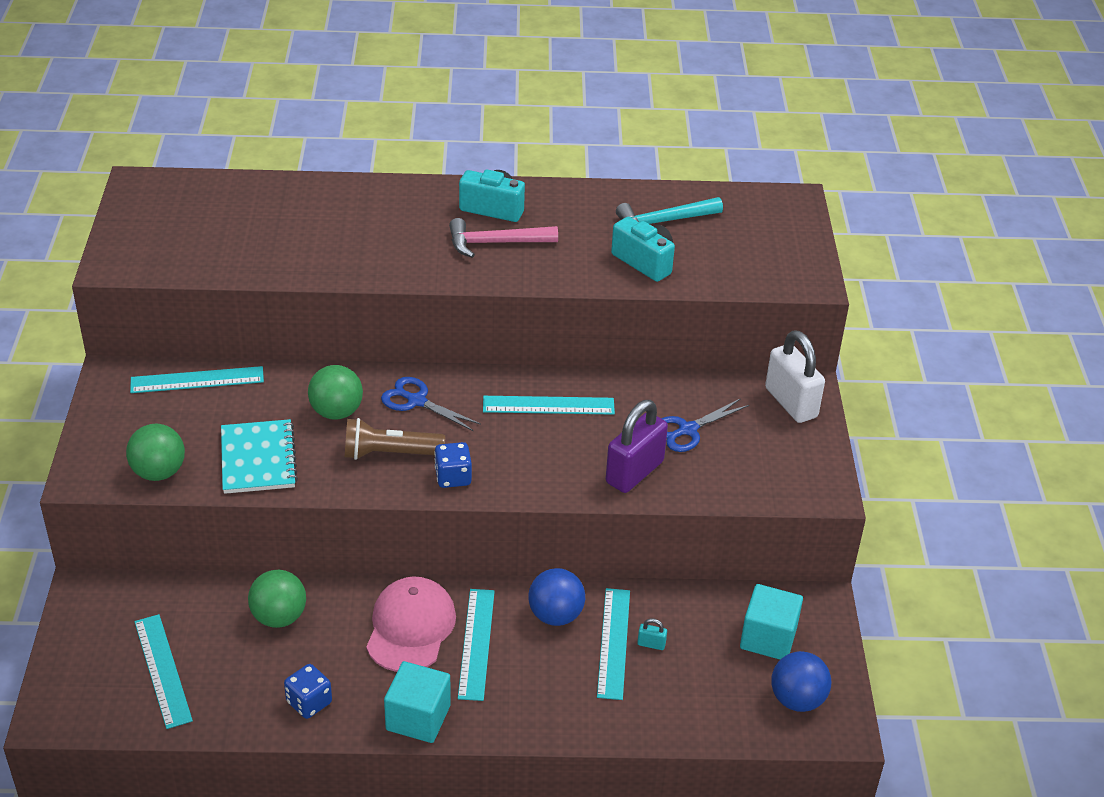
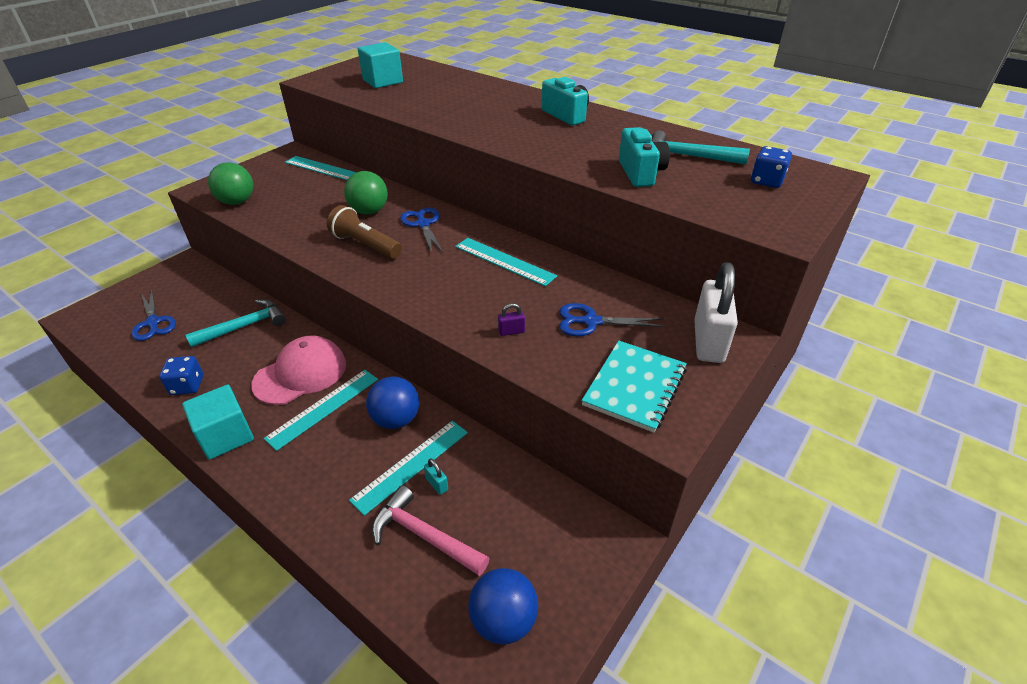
camera: 40 degrees right, 0 degrees up
(163, 670) = (153, 323): turquoise ruler -> blue scissors
(258, 459) = (292, 217): turquoise notebook -> turquoise notebook (634, 387)
(279, 617) = (244, 326): green ball -> turquoise hammer
(453, 477) = (382, 275): blue dice -> blue dice (766, 181)
(495, 243) = (541, 131): pink hammer -> pink hammer (424, 535)
(634, 472) = (511, 331): purple padlock -> purple padlock, size x0.40
(768, 638) = (537, 541): turquoise cube -> turquoise cube (383, 81)

